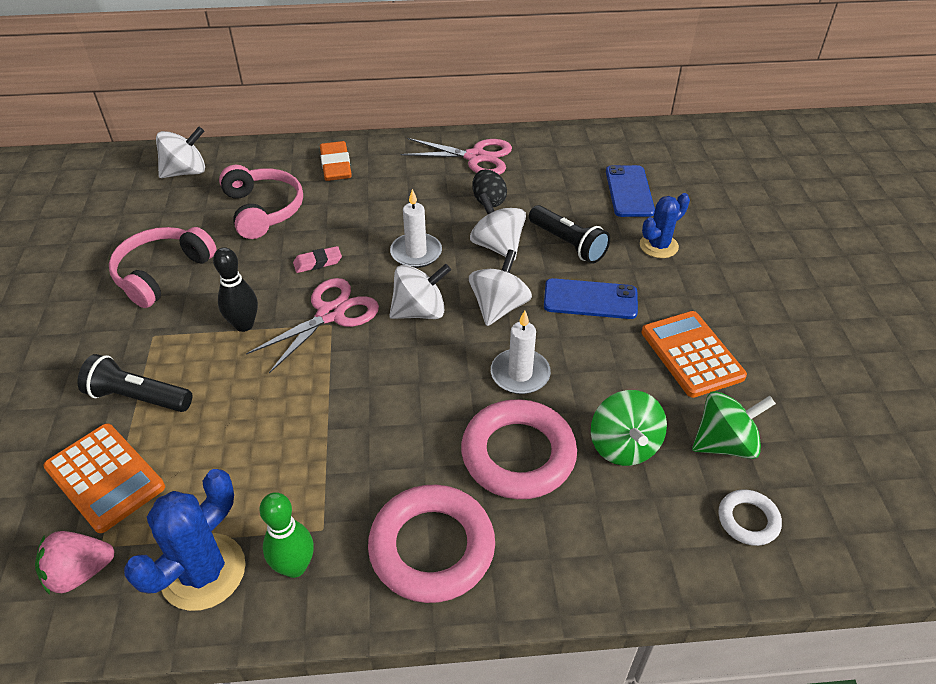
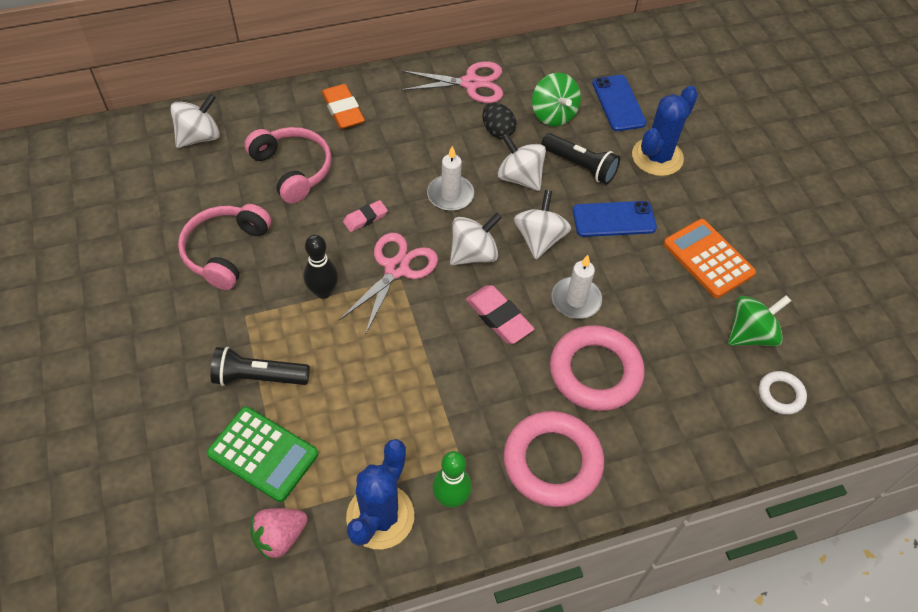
camera: 15 degrees left, 10 degrees up
(105, 477) = (263, 454): orange calculator -> green calculator
(425, 378) = (499, 317): none -> pink eraser
(623, 446) = (675, 350): green spinning top -> green spinning top (553, 115)
(658, 246) = (657, 157): blue cactus -> blue cactus, size x1.52

